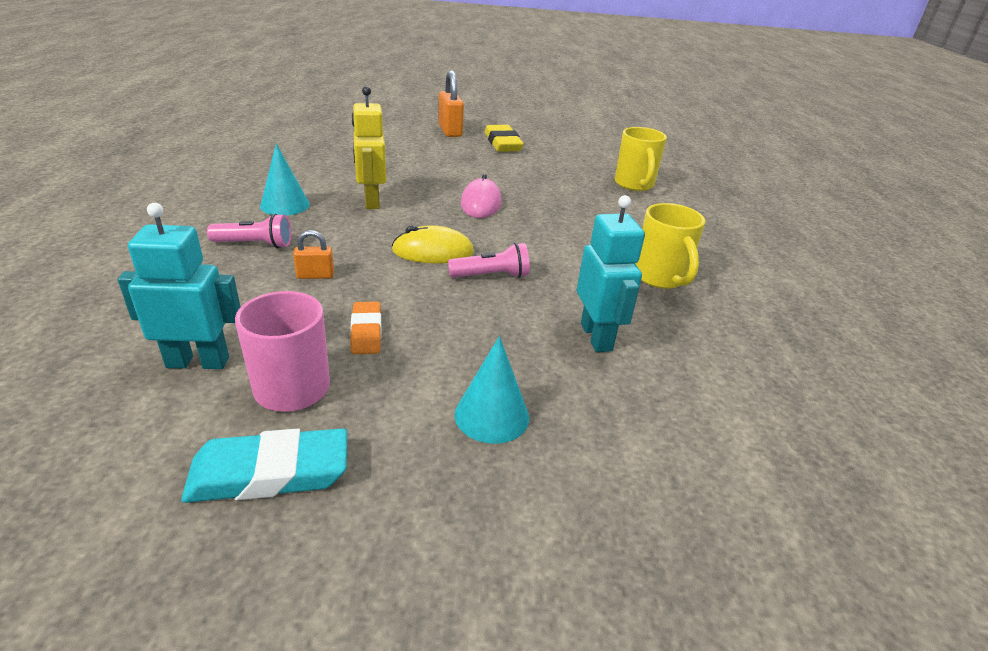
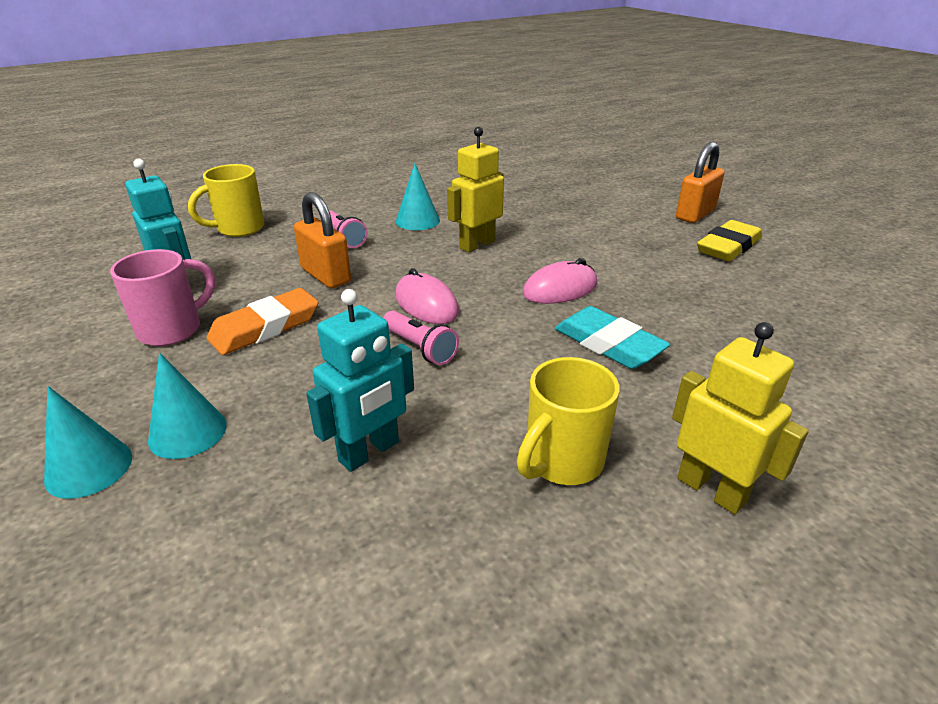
camera: 60 degrees right, 0 degrees up
(270, 473) = (73, 363): turquoise eraser -> turquoise eraser (608, 344)
(315, 275) = (325, 275): orange padlock -> orange padlock, size x1.87
(366, 332) = (265, 327): orange eraser -> orange eraser, size x1.61
(433, 252) = (426, 304): yellow mouse -> pink mouse
(492, 488) = (89, 468): none -> turquoise cone
(634, 185) = (801, 362): yellow mug -> yellow mug (239, 229)
(712, 251) = (711, 490): none -> yellow robot

